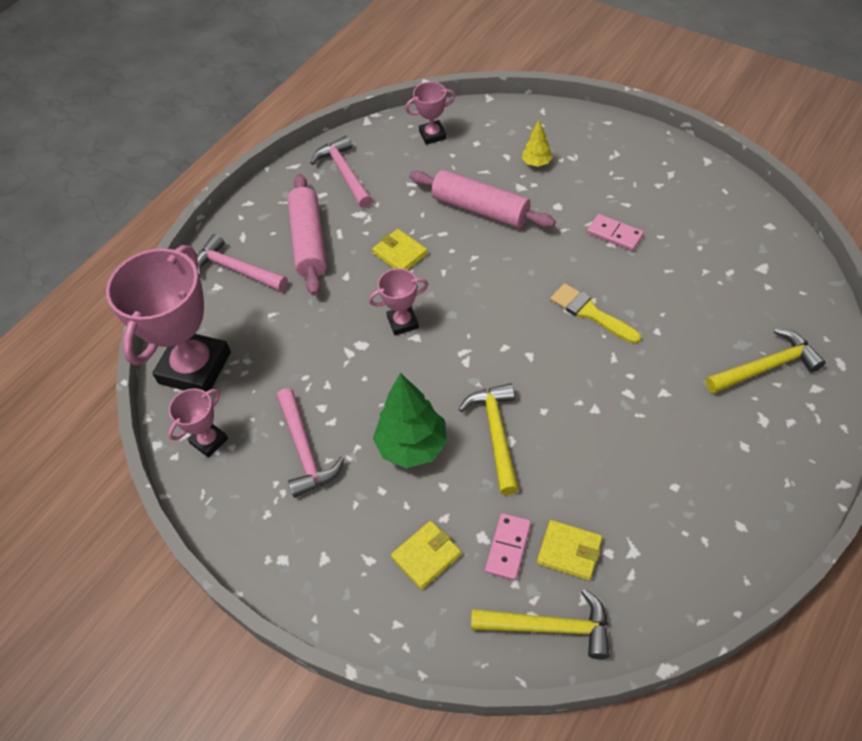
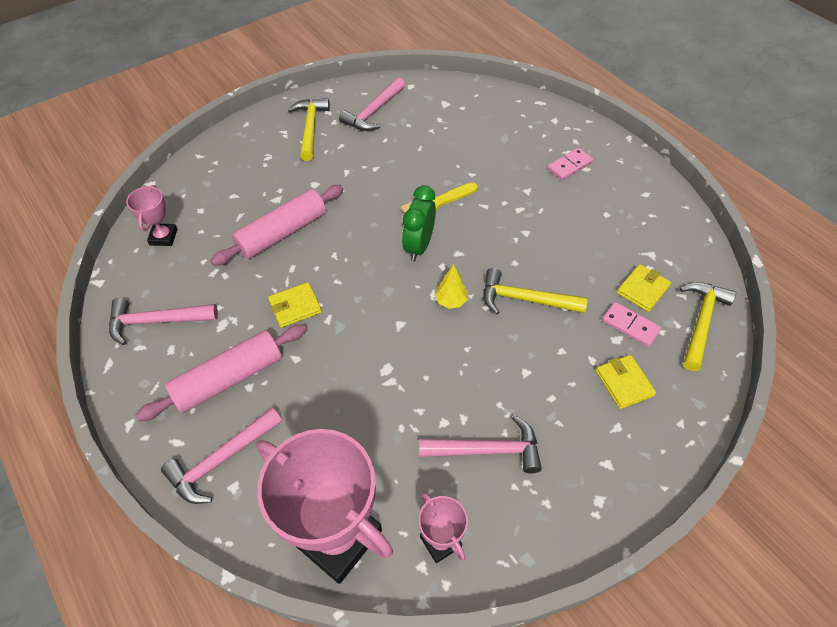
camera: 75 degrees left, 0 degrees up
(309, 242) = (229, 378): pink rolling pin -> pink rolling pin turned 45 degrees counterclockwise
(403, 322) = (378, 328): pink trophy -> none
(412, 446) = (515, 361): green tree -> none
(521, 319) = (419, 246): none -> green clock
(536, 163) = (257, 180): yellow tree -> yellow tree (451, 301)
(615, 234) = (367, 162): pink domino -> pink domino (569, 165)
(699, 210) = (373, 112): none -> pink hammer
(766, 367) = (528, 134): yellow hammer -> yellow hammer (310, 128)

